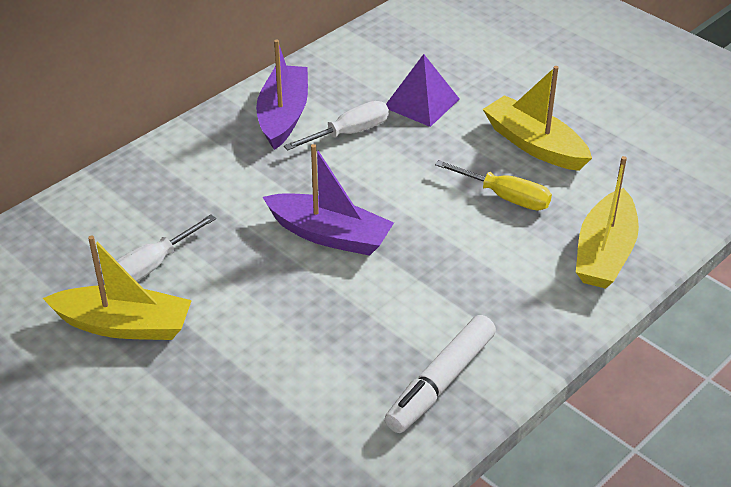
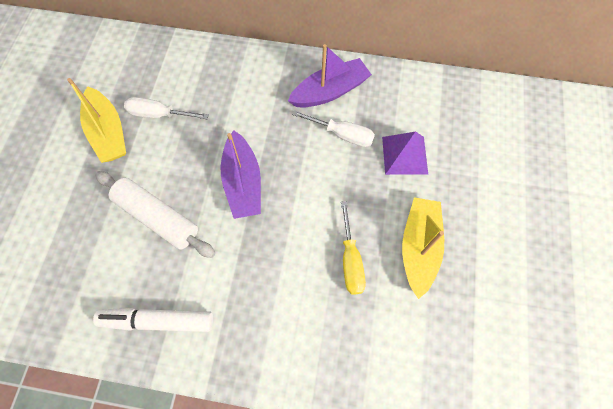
camera: 55 degrees right, 25 degrees up
(302, 327) = (157, 217): none -> white rolling pin
(604, 253) = (341, 357): yellow boat -> none

